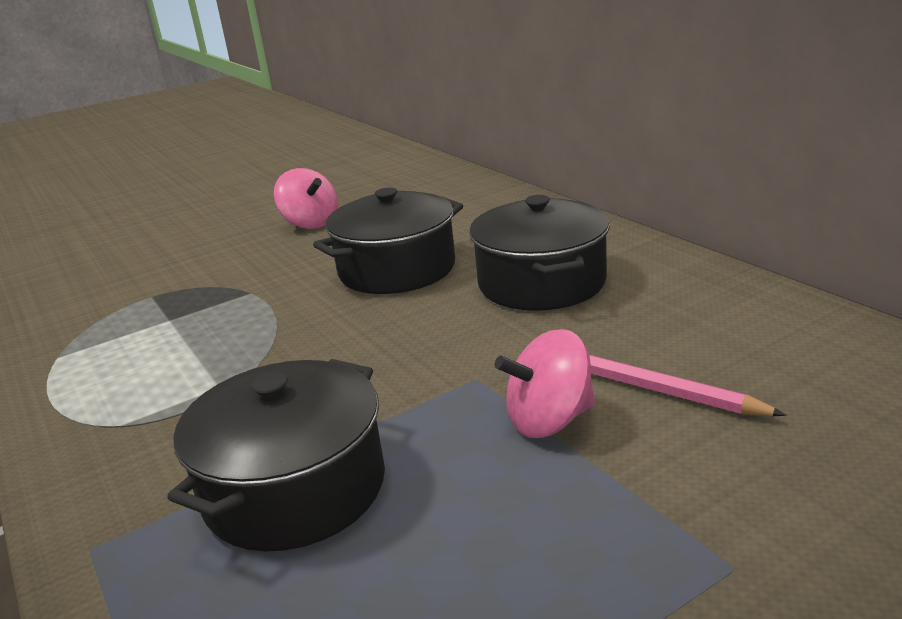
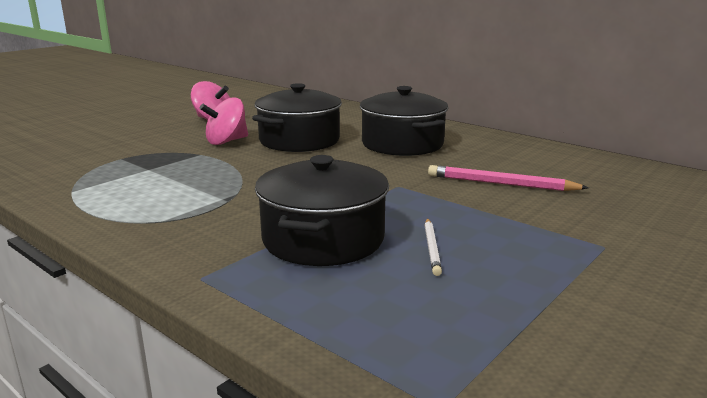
camera: 20 degrees left, 5 degrees down
(437, 531) = (432, 248): none -> white pencil
(549, 420) = (458, 200): pink spinning top -> pink spinning top (227, 141)

